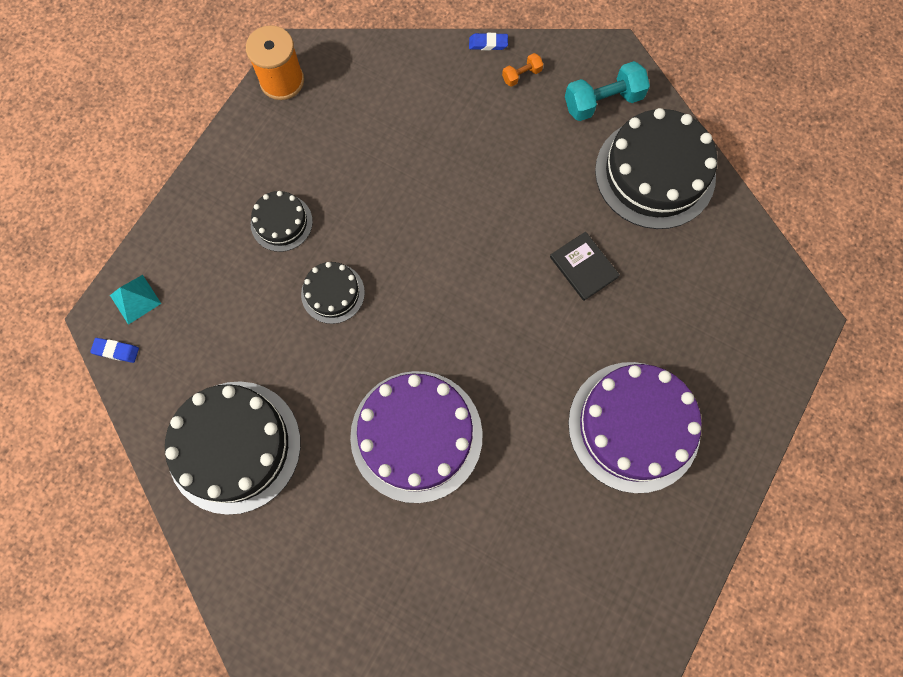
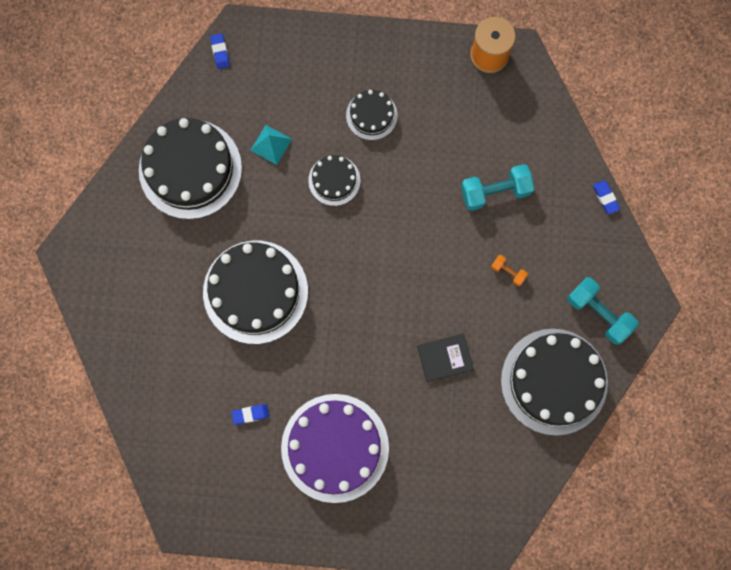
camera: 65 degrees right, 5 degrees up
(135, 299) = (263, 44): turquoise pyramid -> turquoise pyramid (271, 144)
(416, 435) = (255, 292): purple cake -> black cake
(429, 139) = (495, 191): none -> turquoise dumbbell
(521, 75) = (590, 237): orange dumbbell -> orange dumbbell (508, 272)
(556, 504) = (250, 414): none -> blue eraser
(583, 267) = (445, 358): black book -> black book turned 45 degrees clockwise

